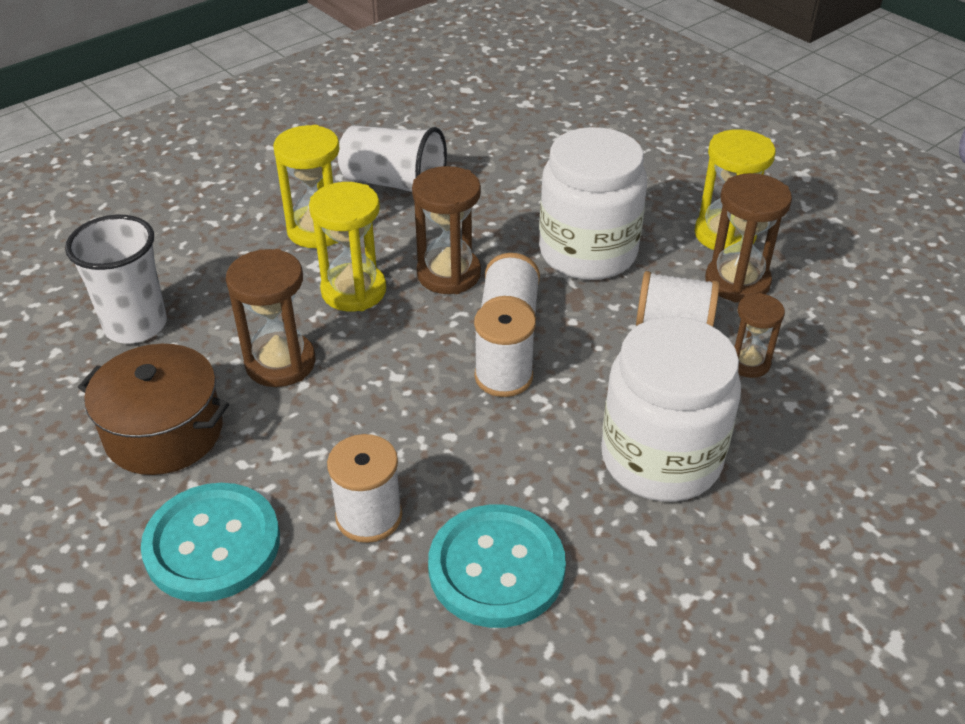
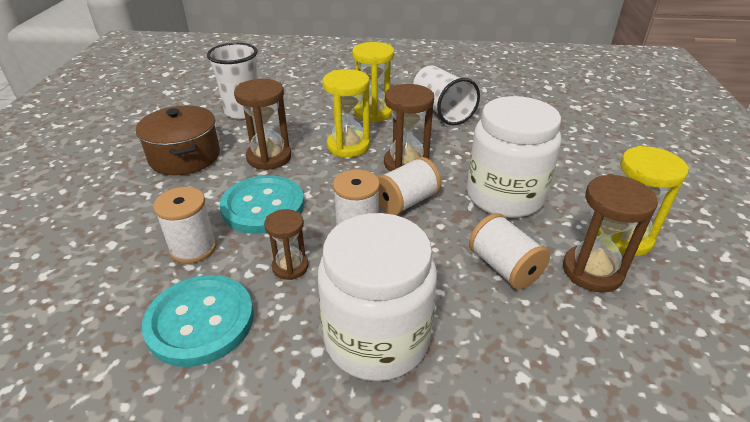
camera: 45 degrees right, 5 degrees down
(212, 544) = (125, 212): turquoise button -> turquoise button (263, 206)
(748, 363) = (527, 326): brown hourglass -> brown hourglass (290, 267)

